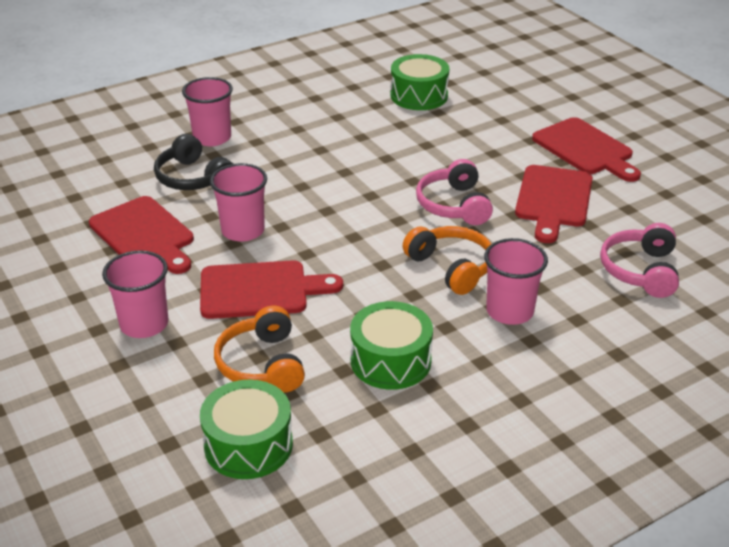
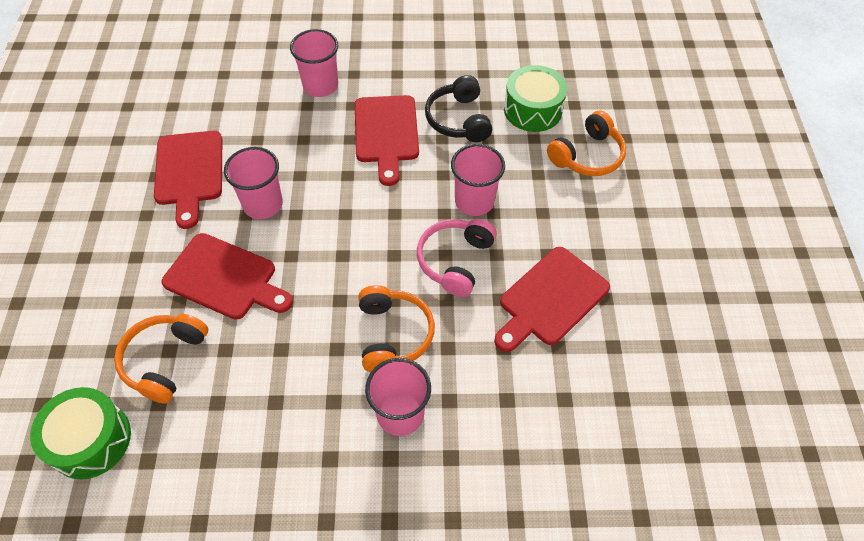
camera: 30 degrees right, 20 degrees up
(144, 324) = (117, 269): pink cup -> pink cup (474, 201)
(193, 178) = (271, 126): black headphones -> black headphones (458, 119)
(390, 361) = (260, 414): green drum -> none
(492, 109) = (587, 155): none -> orange headphones
(585, 149) = (635, 249): red cutting board -> red cutting board (386, 133)
(640, 271) = (559, 431): pink headphones -> none

